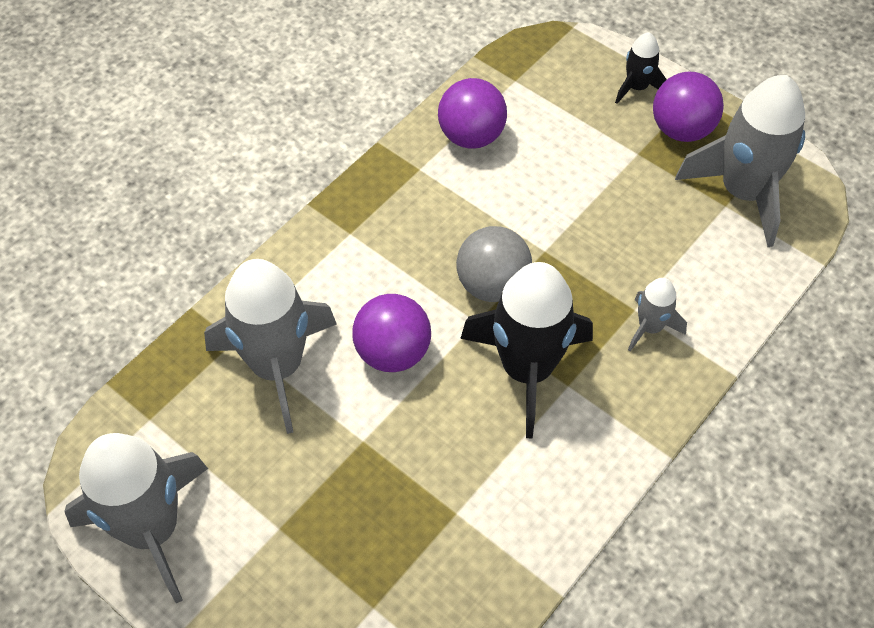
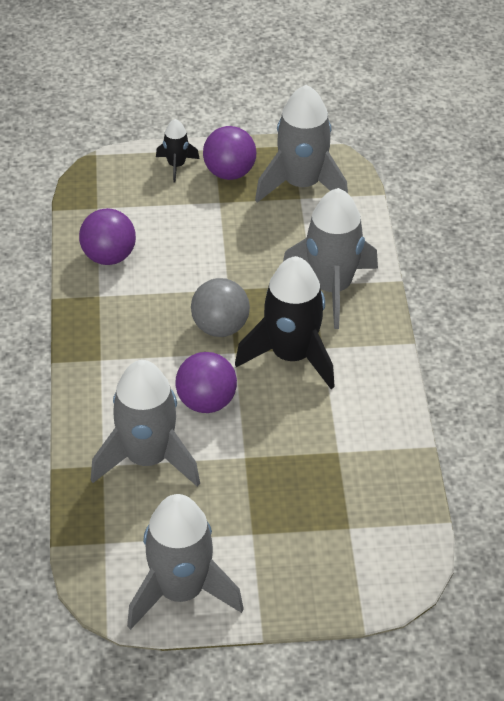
camera: 45 degrees left, 10 degrees down
(650, 327) = (331, 288): grey rocket -> grey rocket, size x2.07

